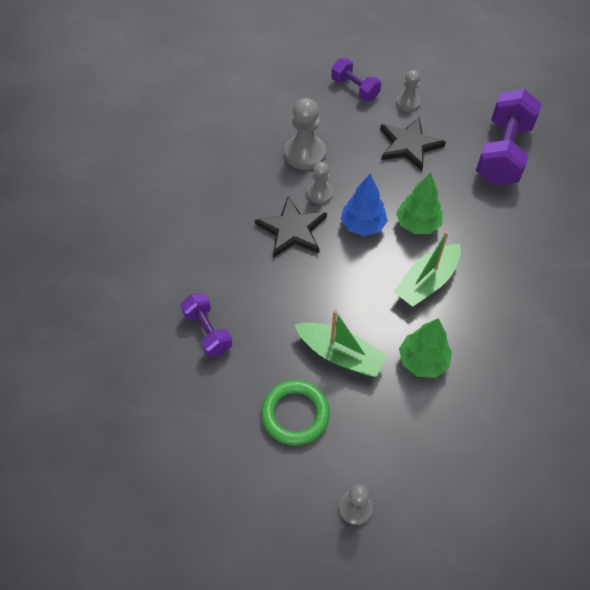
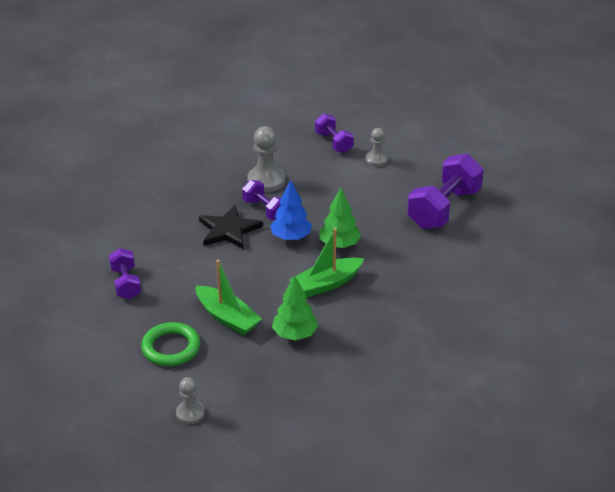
camera: 15 degrees right, 20 degrees down
(320, 193) = (265, 210): grey pawn -> purple dumbbell
(409, 145) = (361, 189): black star -> none

